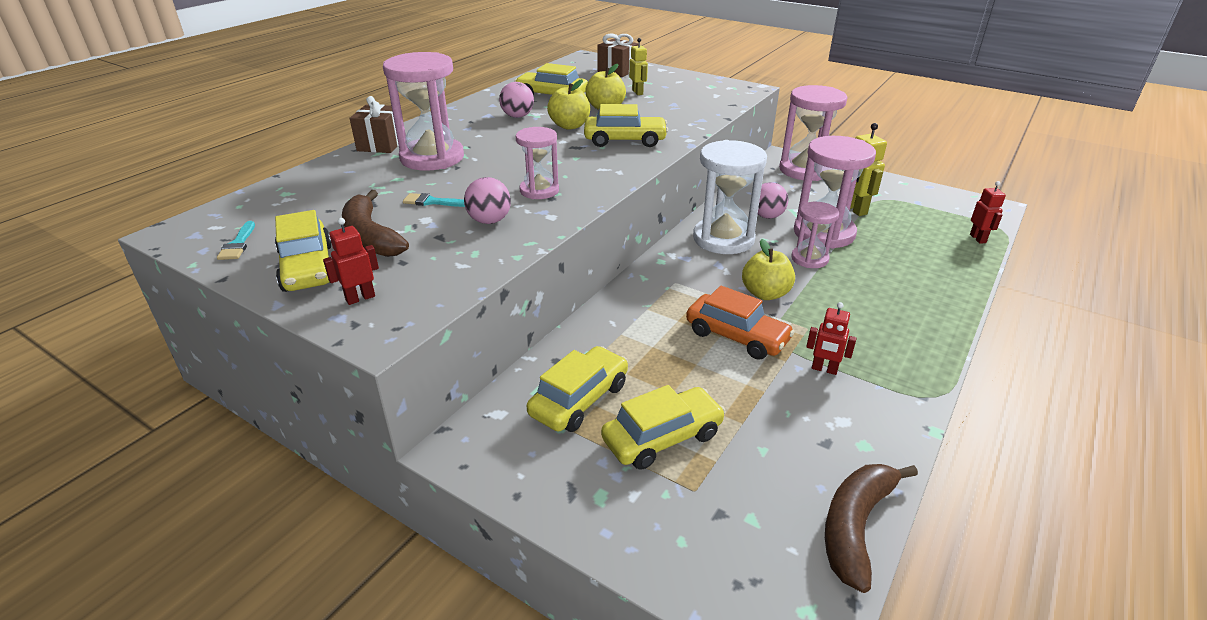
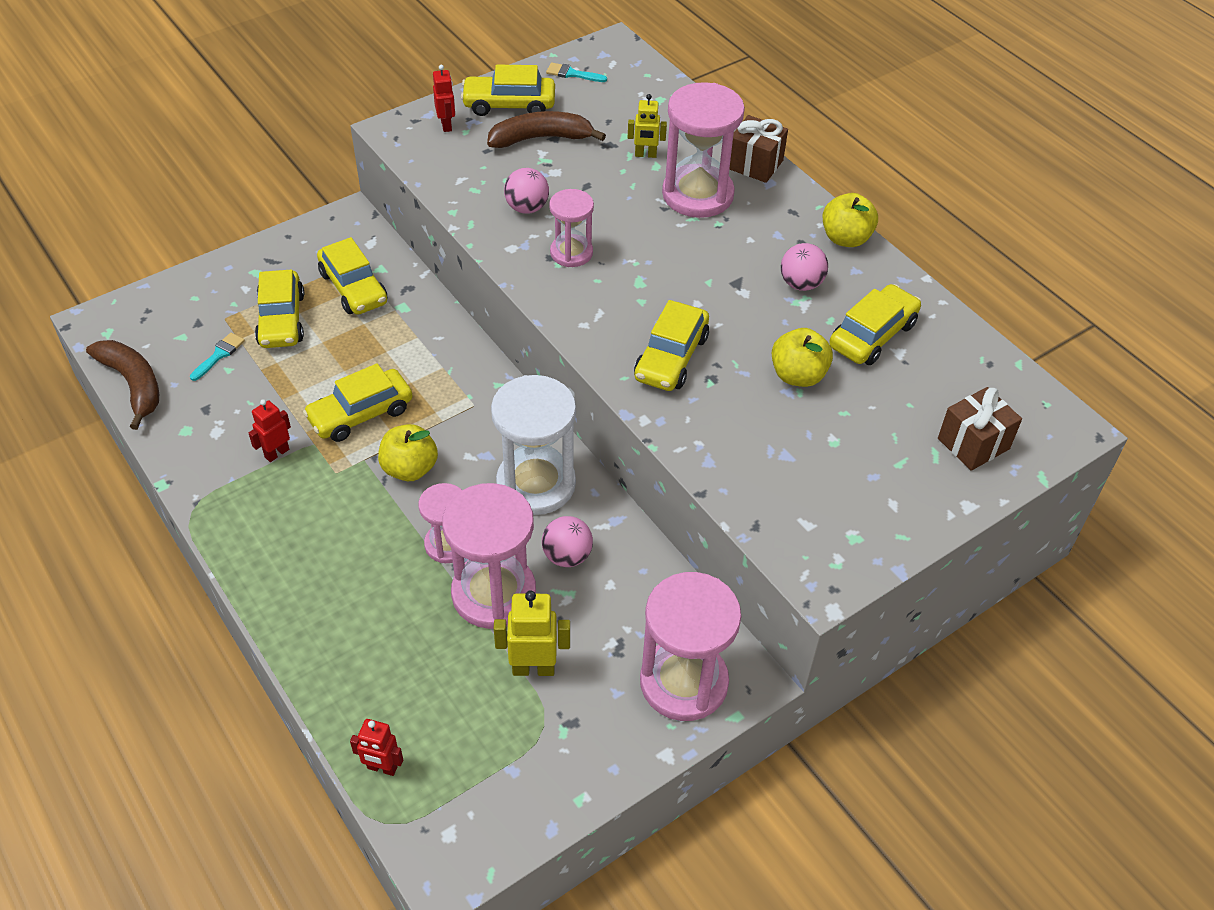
camera: 110 degrees right, 15 degrees up
(432, 202) = (588, 180): turquoise brush -> turquoise brush (219, 355)
(569, 126) = (744, 322): yellow apple -> yellow apple (845, 238)
(637, 92) = (853, 432): yellow robot -> yellow robot (645, 155)
(736, 336) = (360, 414): orange car -> yellow car

